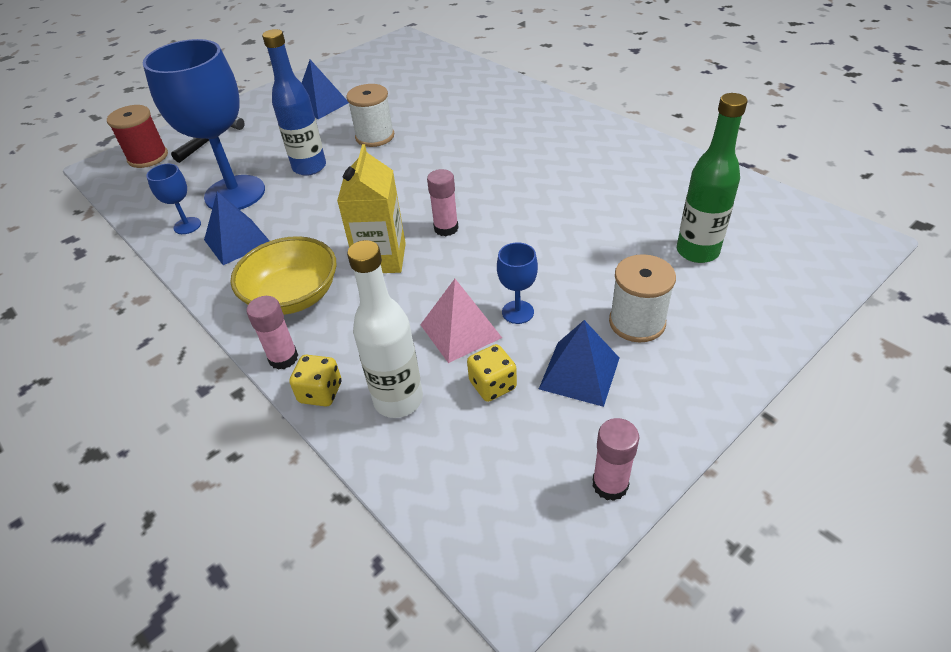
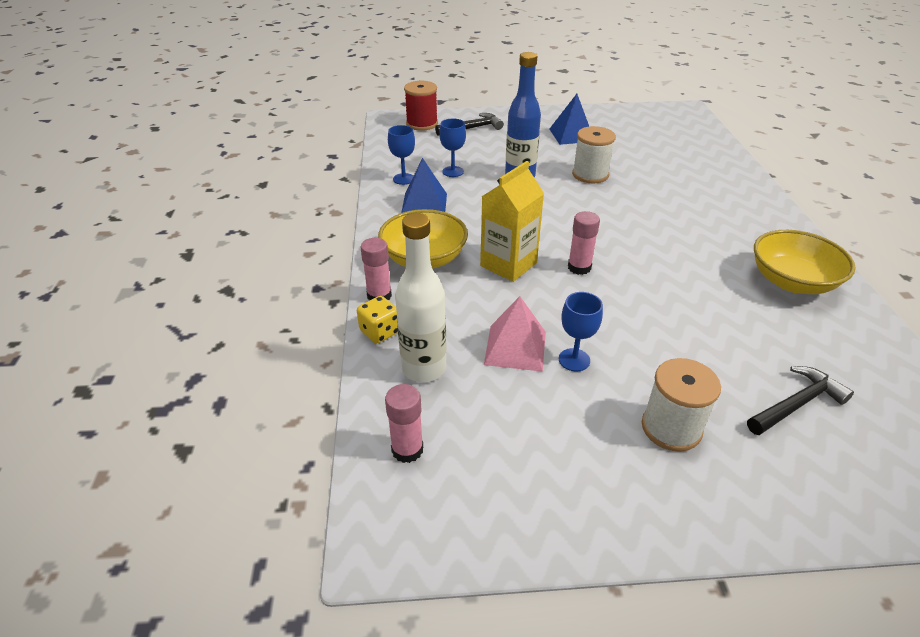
camera: 35 degrees right, 5 degrees down
(235, 193) = (453, 171): blue goblet -> blue goblet, size x0.43
(492, 385) = (500, 401): yellow dice -> none
(579, 373) = (578, 435): blue pyramid -> none
(610, 484) = (516, 534): pink glue stick -> pink glue stick (407, 449)
(613, 156) = (792, 281): none -> yellow bowl
(697, 251) = (796, 404): green bottle -> black hammer

